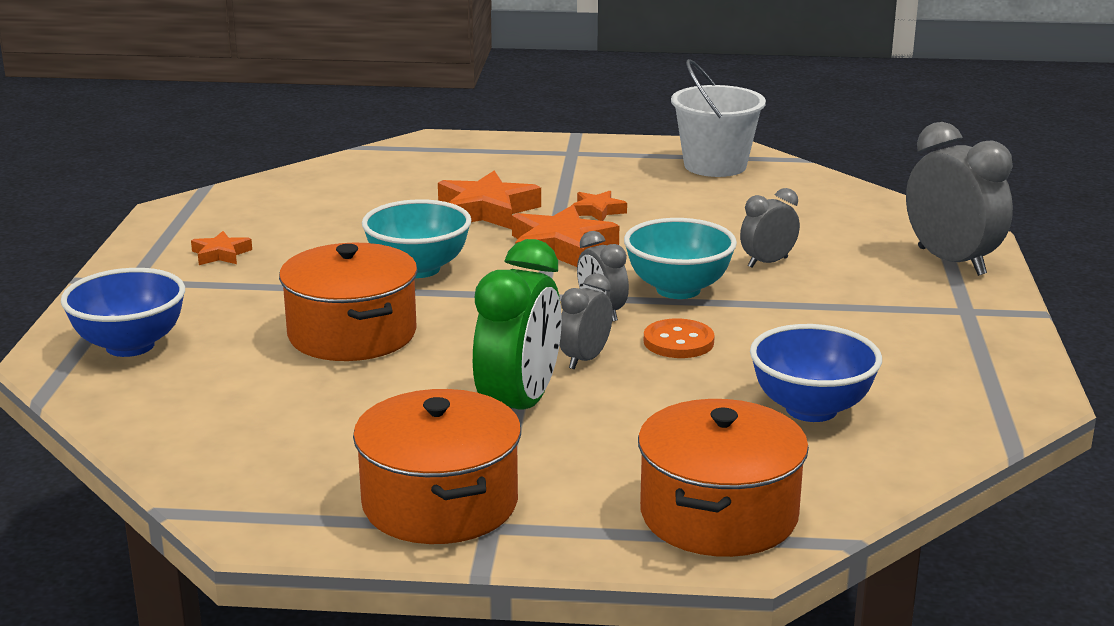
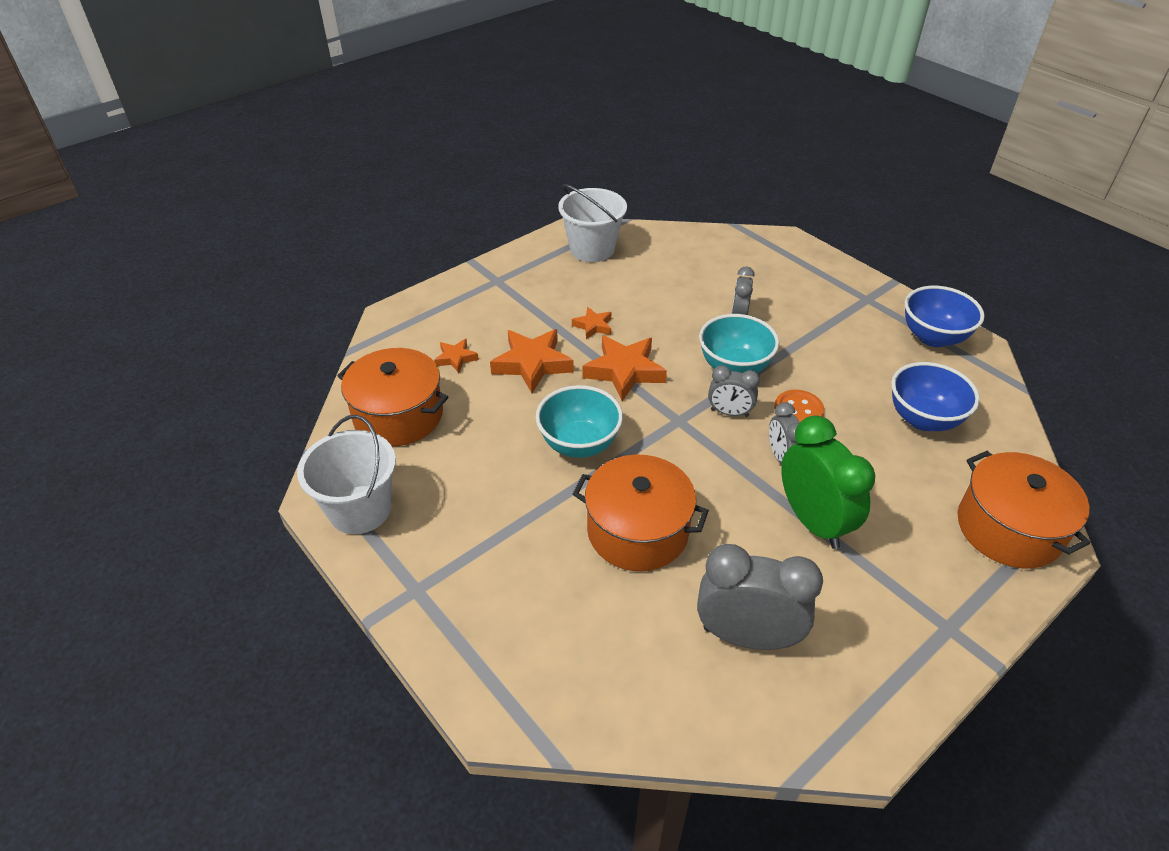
camera: 45 degrees left, 20 degrees up
(130, 346) = (525, 653): blue bowl -> blue bowl (933, 337)
(182, 227) = (360, 509): none -> white bucket
(221, 254) = (434, 517): orange star -> orange star (456, 358)
(440, 503) = (903, 632): orange pot -> orange pot (398, 415)
(951, 261) = (809, 265): grey clock -> grey clock (746, 636)

